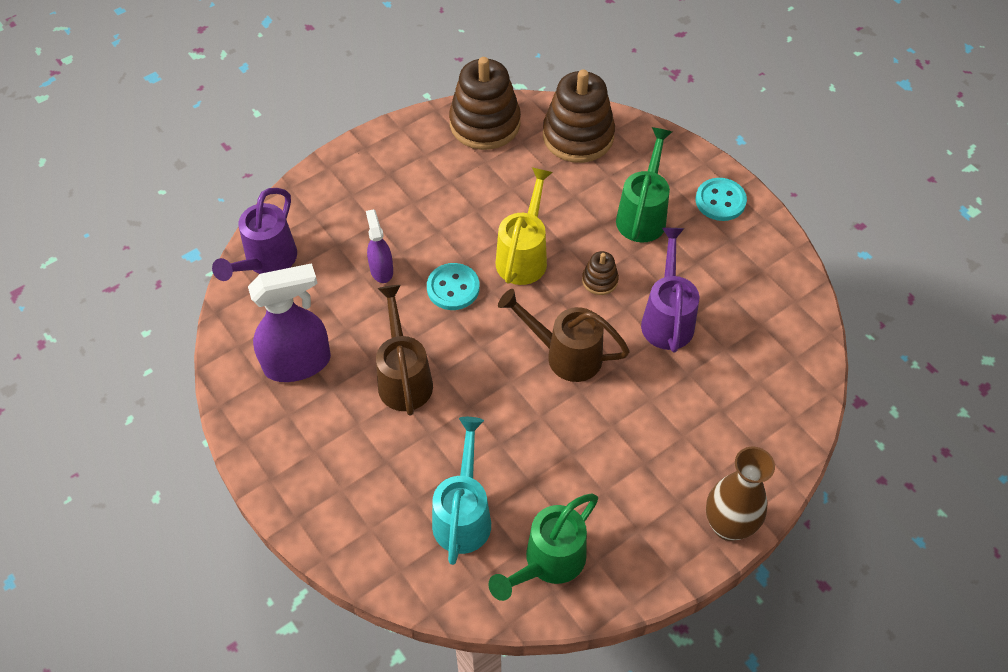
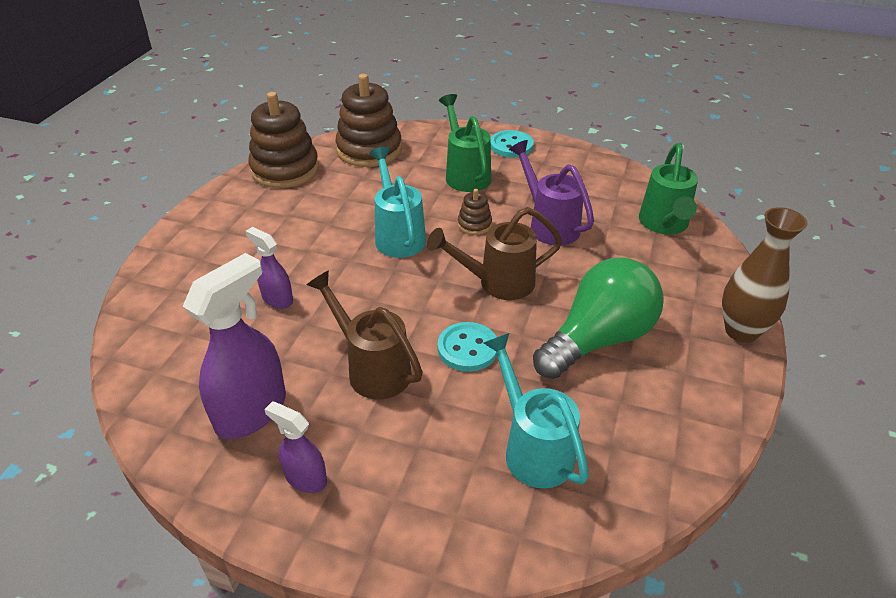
camera: 35 degrees left, 15 degrees down
(266, 261) = (149, 345): purple watering can -> none
(297, 438) = (305, 478): none -> purple spray bottle
(453, 288) = (357, 282): turquoise button -> turquoise button (467, 348)
(524, 256) = (398, 235): yellow watering can -> turquoise watering can
(548, 562) = (644, 441): green watering can -> green watering can (664, 225)
(598, 458) = (598, 339): none -> green light bulb

